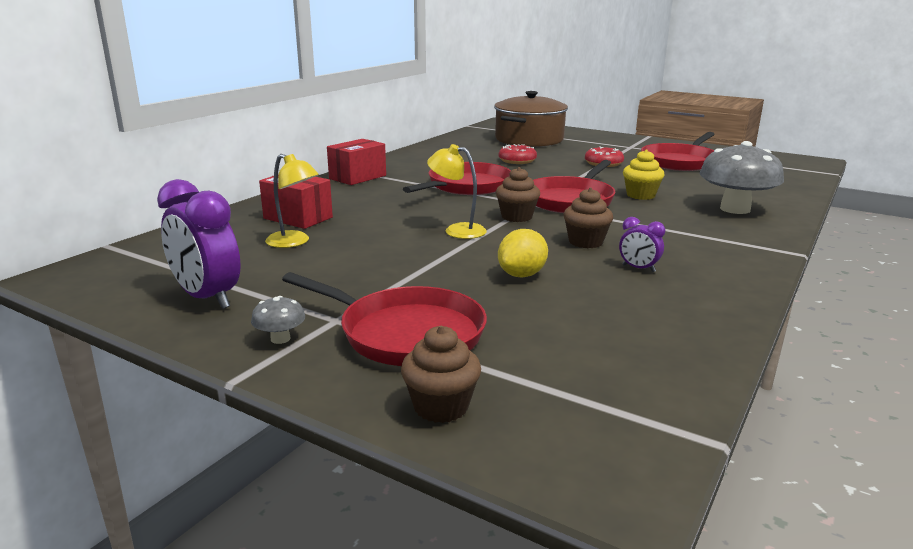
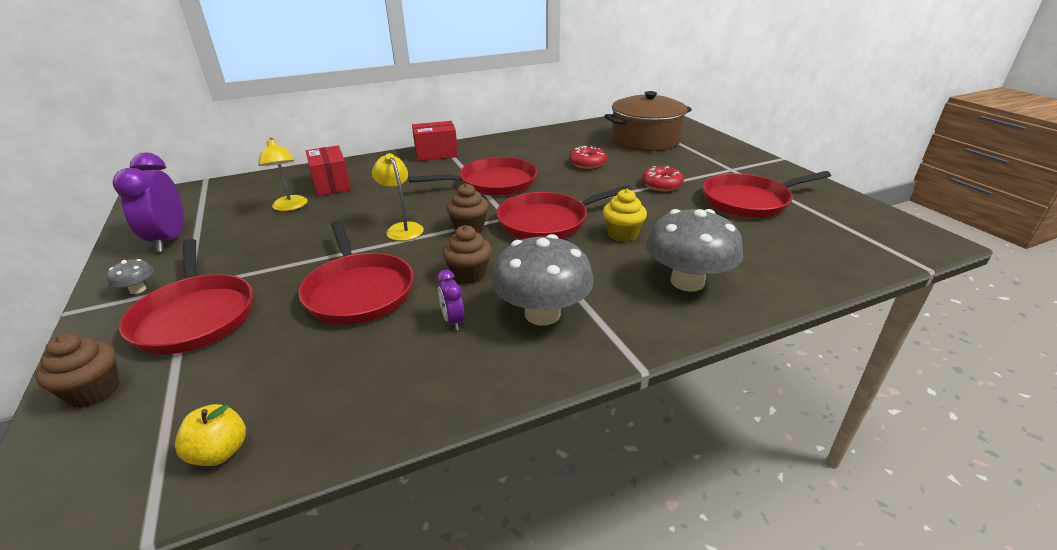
camera: 35 degrees right, 10 degrees up
(522, 275) = (359, 291): yellow lemon -> red pan
(652, 387) = (220, 452): none -> yellow apple
(688, 248) = (542, 314): none -> grey mushroom

